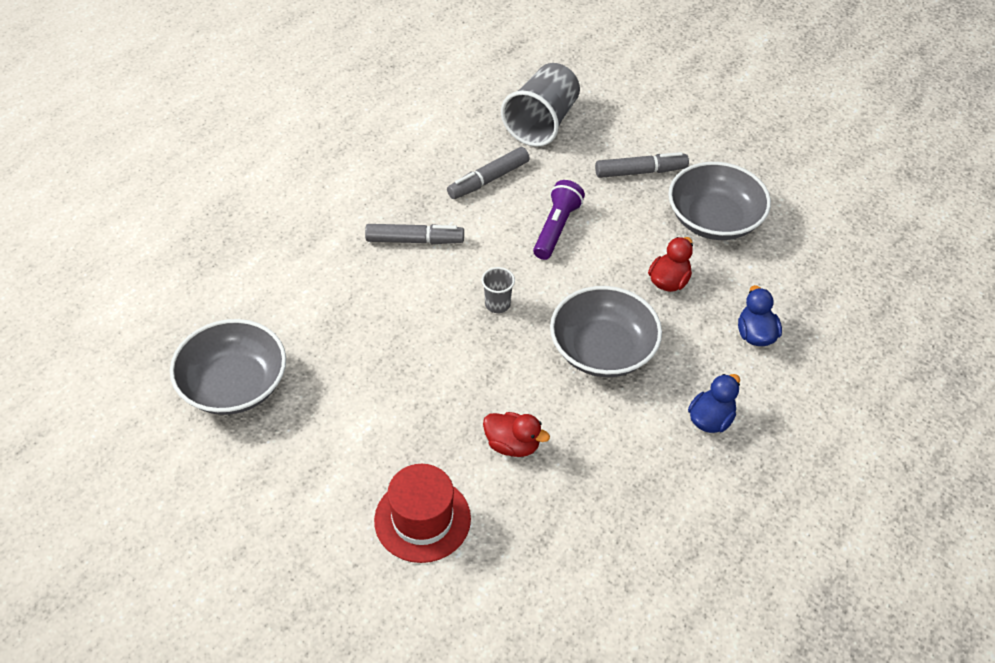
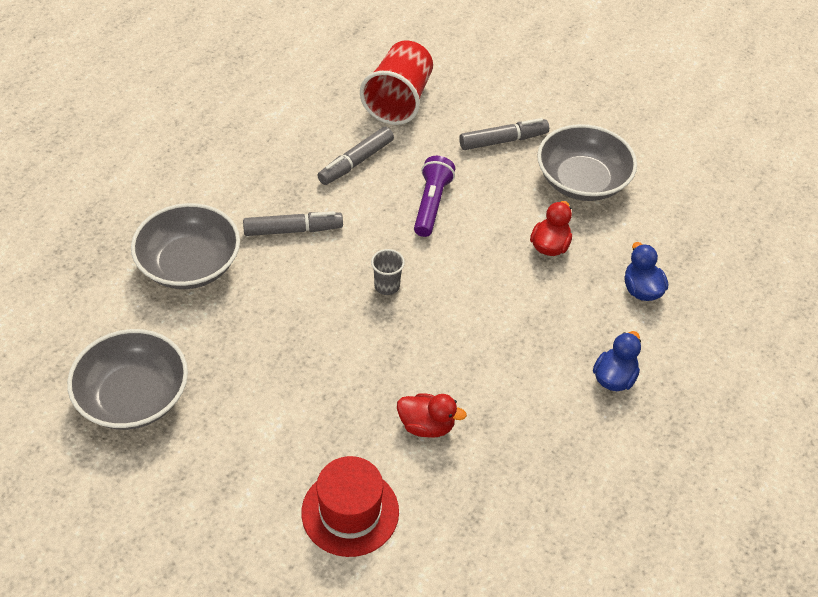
camera: 10 degrees left, 0 degrees up
(542, 122) = (399, 100): grey cup -> red cup
(603, 350) = (498, 320): grey bowl -> grey bowl (189, 264)

